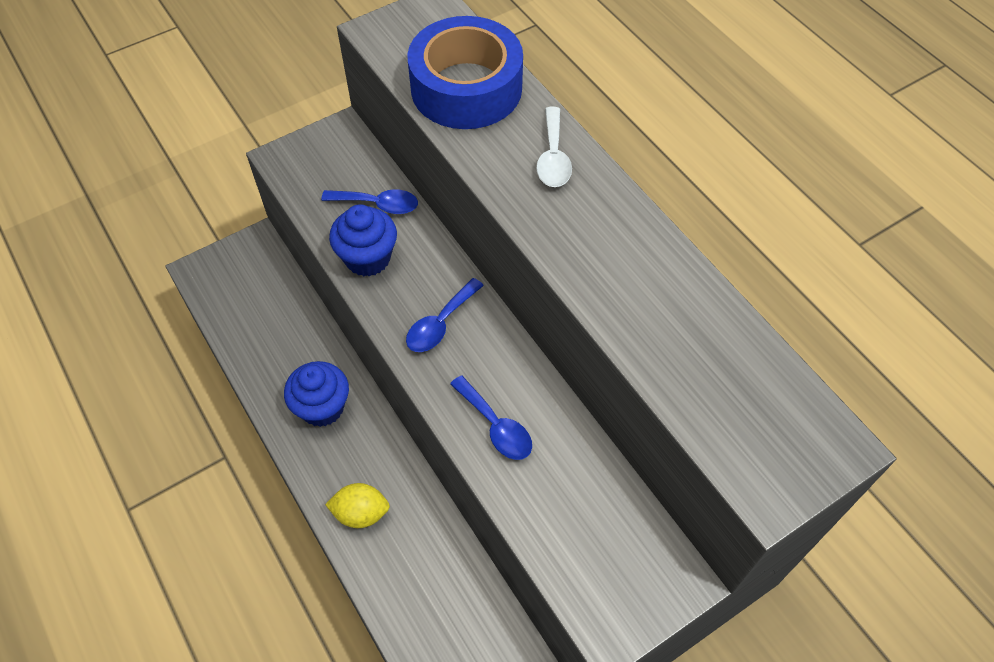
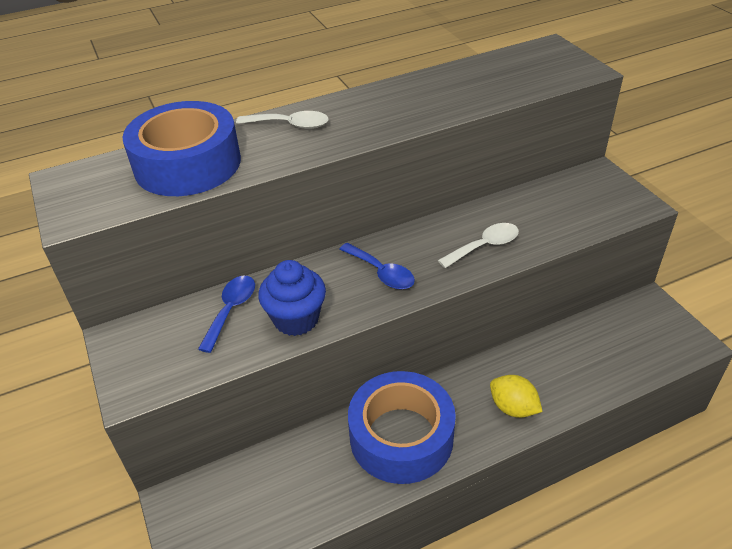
camera: 80 degrees left, 15 degrees down
(322, 407) = (401, 437): blue cupcake -> blue tape
(361, 513) = (513, 408): yellow lemon -> yellow lemon turned 60 degrees counterclockwise
(496, 426) = (484, 246): blue spoon -> white spoon

